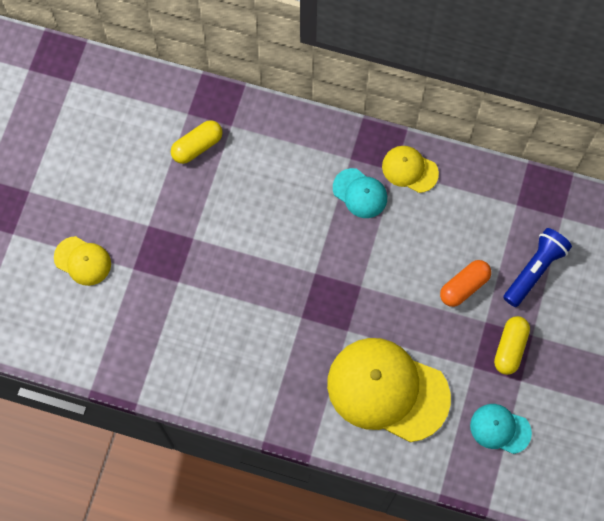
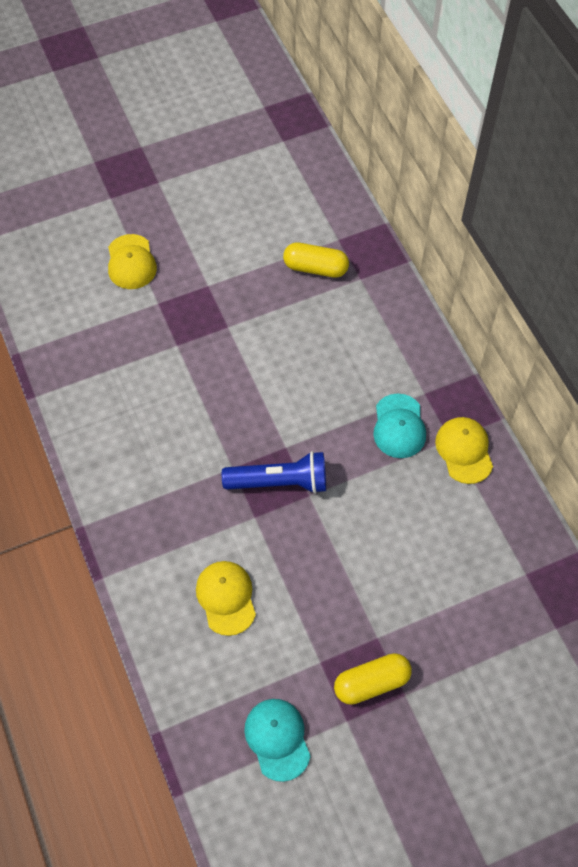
camera: 50 degrees right, 10 degrees down
(387, 390) = (226, 598): yellow cap -> yellow cap, size x0.49
(464, 286) = (395, 589): orange capsule -> none
(534, 270) = (475, 643): blue flashlight -> blue flashlight (279, 482)

